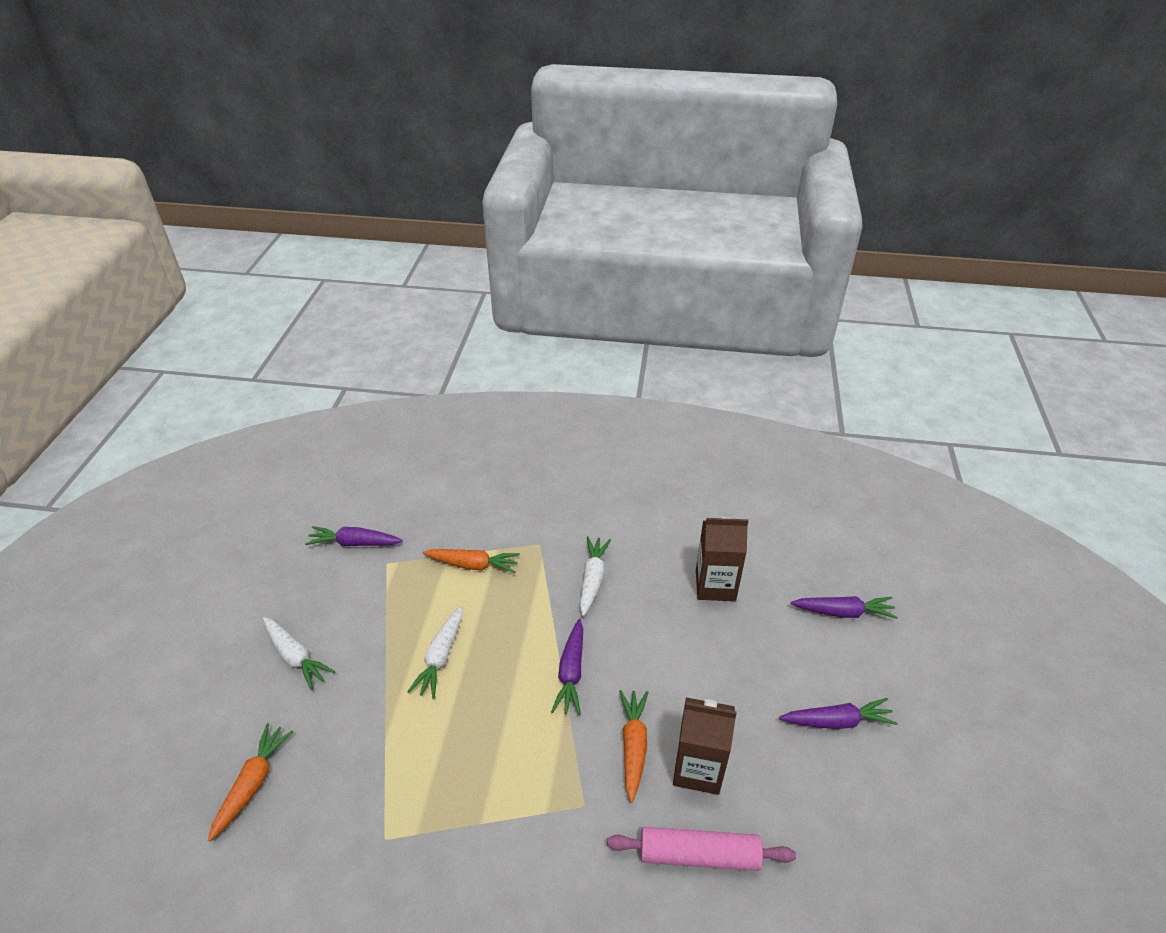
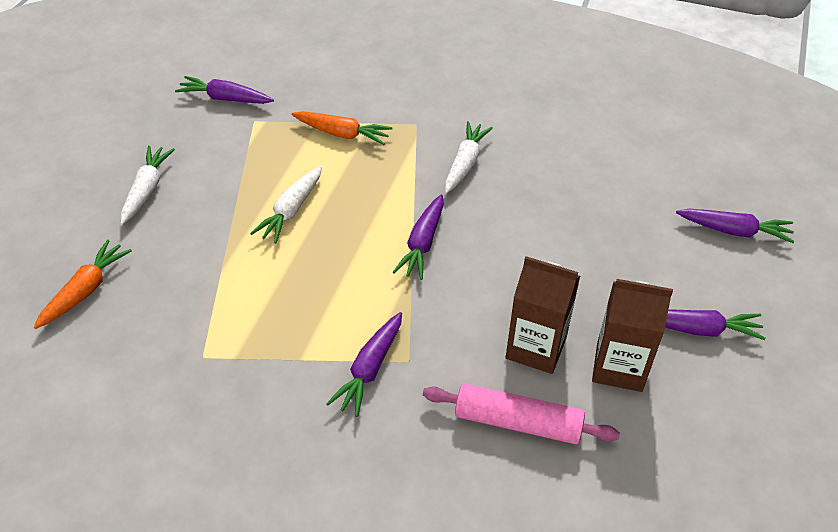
camera: 10 degrees right, 5 degrees up
(295, 656) = (147, 190): white carrot -> white carrot turned 135 degrees counterclockwise
(549, 821) = (370, 369): none -> purple carrot
(633, 746) = (472, 318): orange carrot -> none
(715, 585) = (597, 187): brown carton -> brown carton (619, 367)

